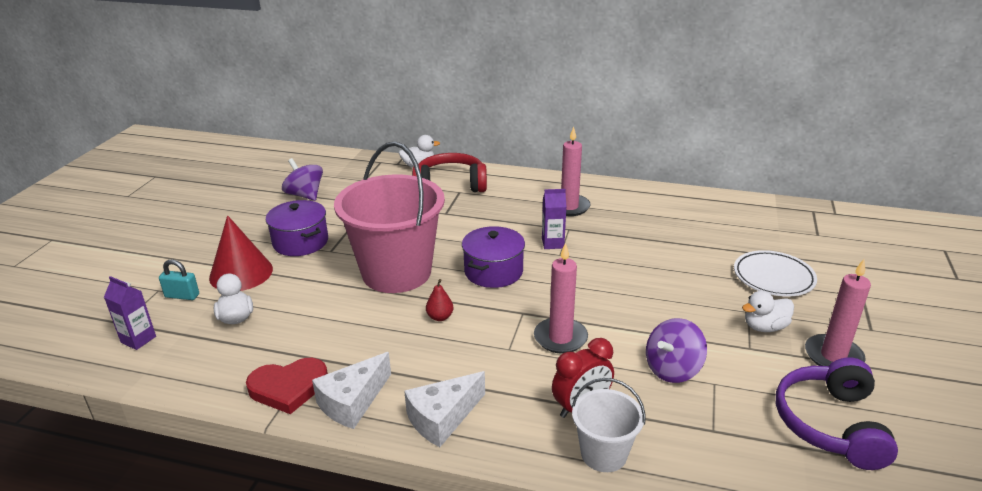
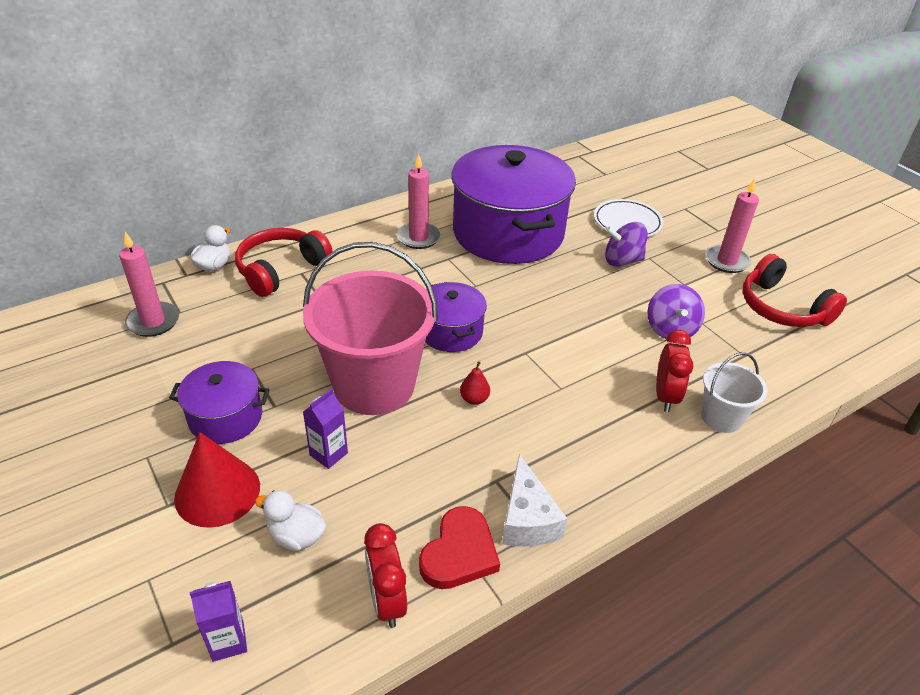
camera: 50 degrees left, 10 degrees up
(182, 296) = (192, 562): turquoise padlock -> none
(219, 379) = (387, 601): none -> red clock
(305, 195) = (137, 365): purple spinning top -> purple spinning top (622, 260)
(442, 418) = (604, 476): white cheese -> none
(552, 243) = (456, 278): purple carton -> purple carton (328, 454)
(560, 338) = (579, 354): pink candle -> pink candle (153, 322)
(645, 235) = (508, 233): none -> purple pot
(764, 327) = (671, 263): white duck -> none
(830, 424) = (782, 308): purple headphones -> red headphones

